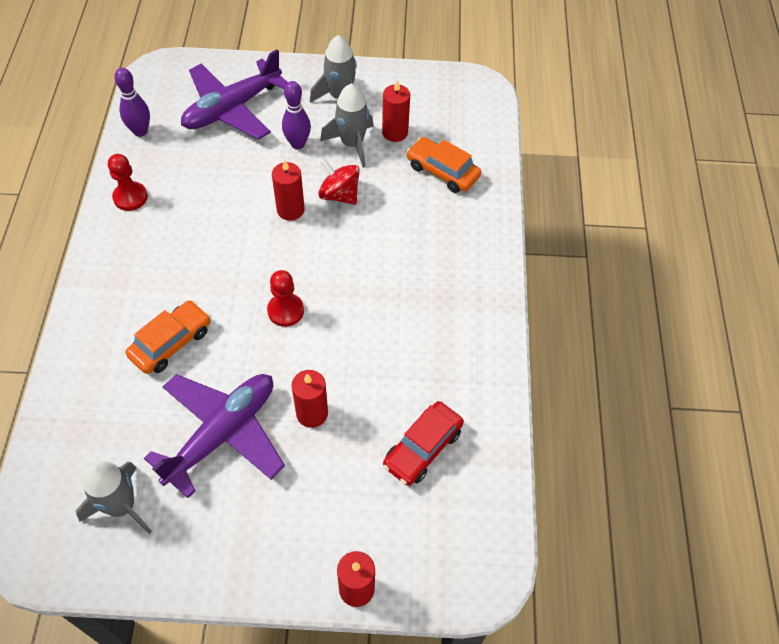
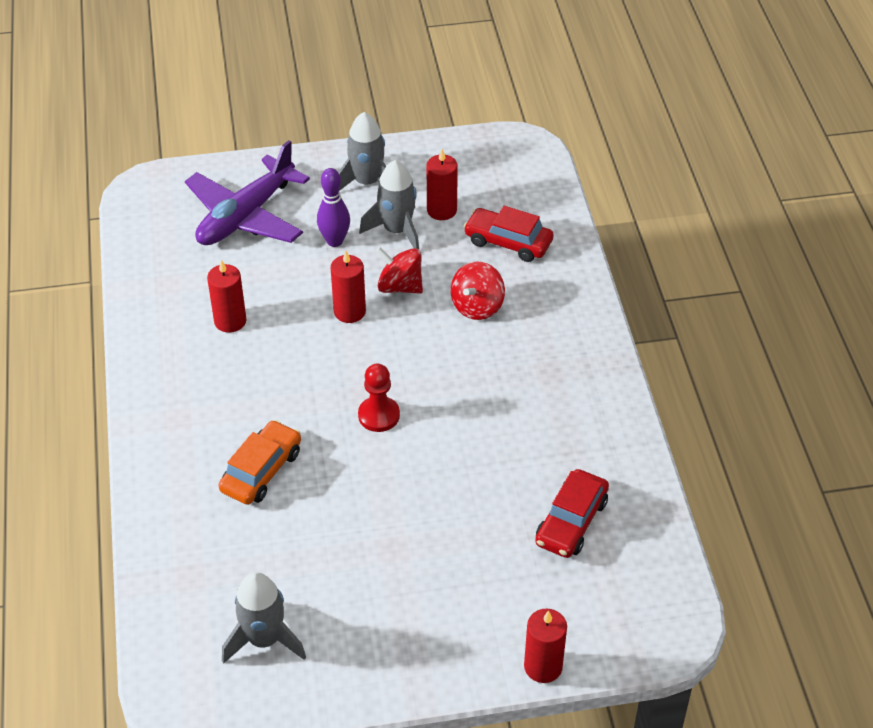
camera: 10 degrees left, 10 degrees down
(130, 197) = (160, 330): red pawn -> none
(140, 131) = (146, 258): purple bowling pin -> none
(222, 434) = (350, 549): purple plane -> none
(312, 413) = (441, 511): red candle -> red candle (230, 321)
(399, 225) = (477, 306): none -> red spinning top
(442, 171) = (508, 242): orange car -> red car

